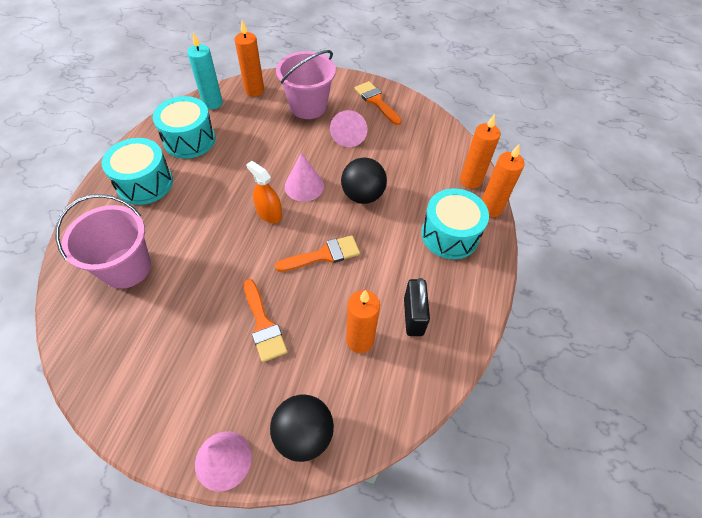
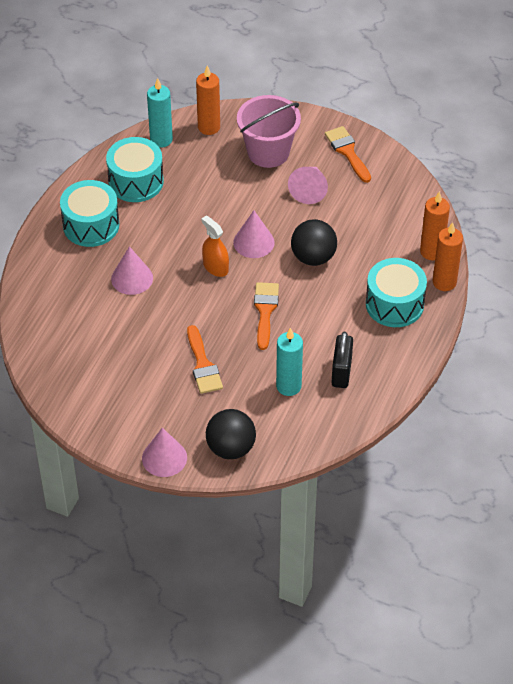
camera: 10 degrees right, 5 degrees down
(126, 268) = (78, 305): pink bucket -> none
(185, 233) = (132, 278): none -> pink cone
(323, 255) = (265, 311): orange brush -> orange brush turned 75 degrees counterclockwise
(360, 340) = (288, 386): orange candle -> turquoise candle

